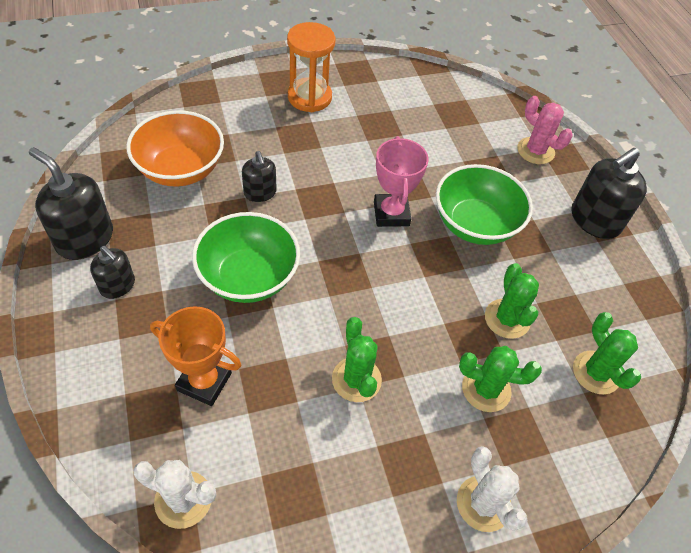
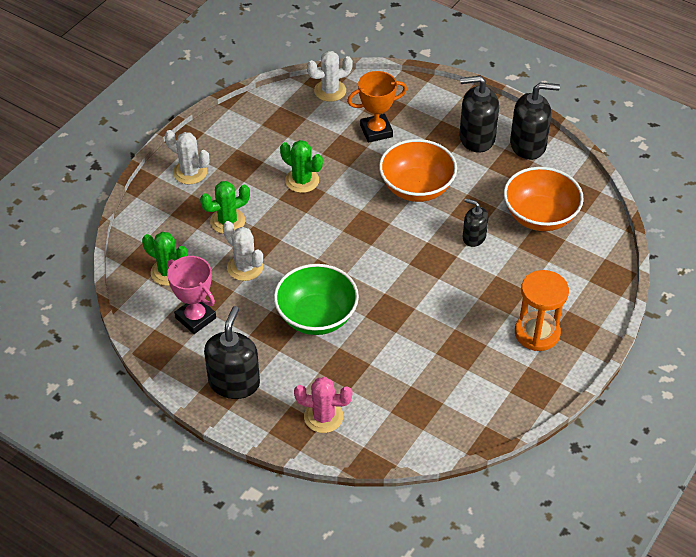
camera: 145 degrees right, 5 degrees down
(118, 285) = (476, 138): black soap dispenser -> black soap dispenser, size x1.70
(249, 277) = (416, 188): green bowl -> orange bowl
(391, 213) = (378, 283): pink trophy -> pink trophy (195, 318)
(507, 319) = (245, 267): green cactus -> white cactus

